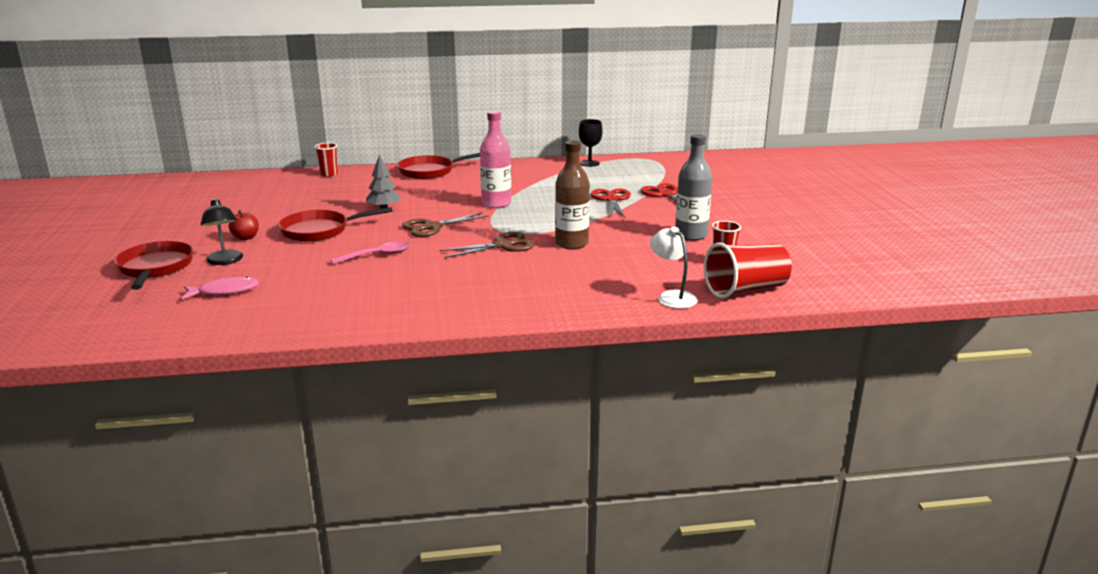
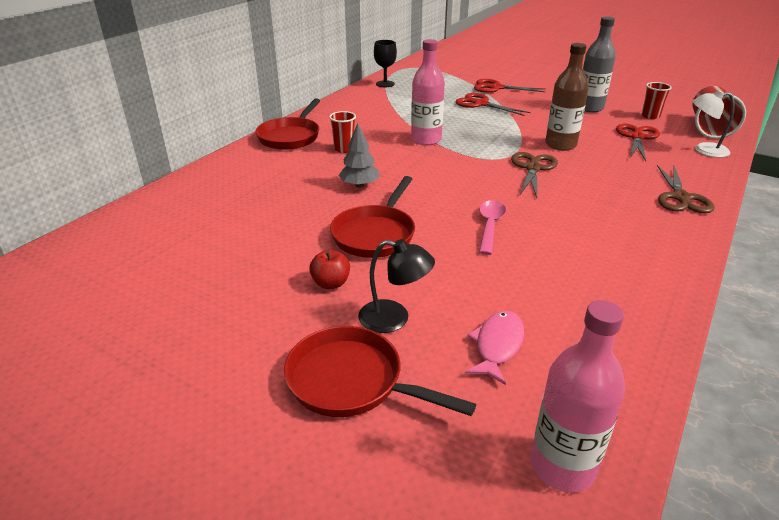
camera: 50 degrees left, 10 degrees up
(126, 330) = (562, 466): none -> pink bottle
(329, 174) = (201, 180): red cup -> red cup (344, 149)
(431, 227) = (446, 181): brown scissors -> brown scissors (681, 198)
(650, 266) = (637, 137): none -> red scissors

